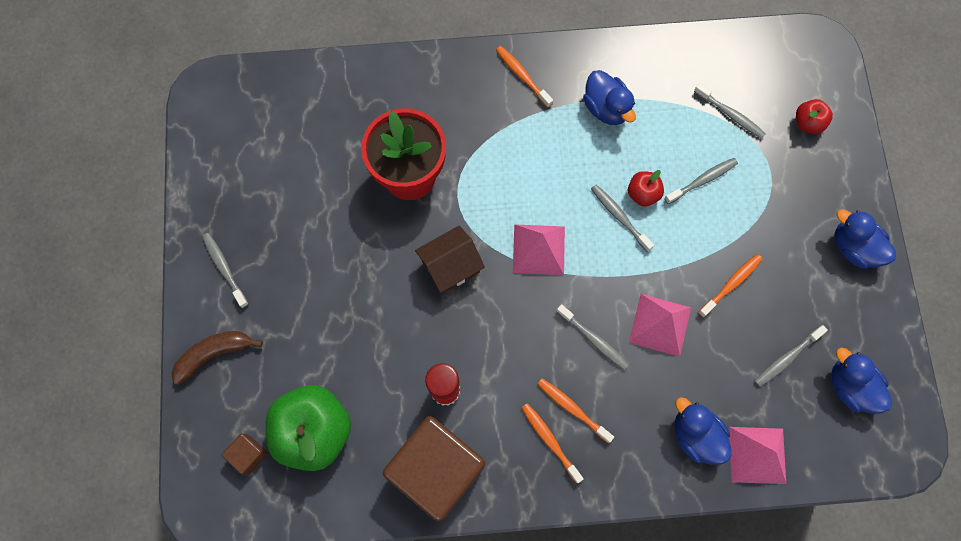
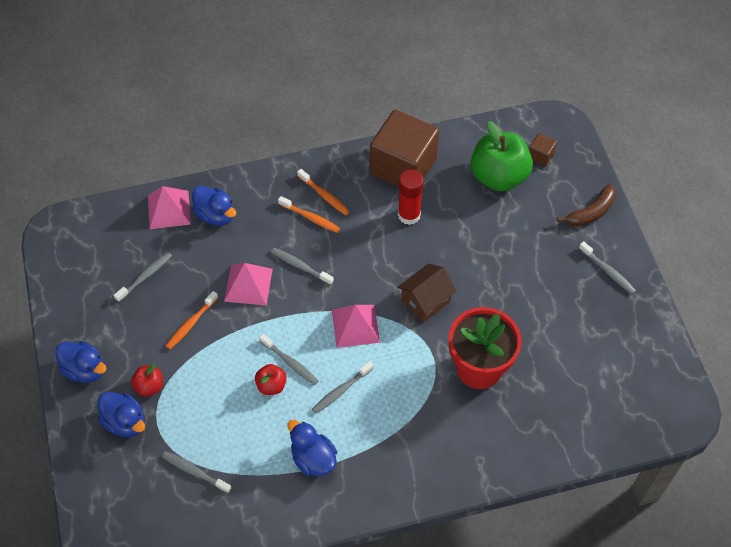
camera: 170 degrees right, 15 degrees down
(522, 76) = (397, 477): orange toothbrush -> none
(702, 180) = (219, 405): grey toothbrush -> grey toothbrush (341, 390)
(807, 123) = (121, 476): red apple -> red apple (149, 386)
(850, 386) = (95, 264): blue duck -> blue duck (125, 422)

